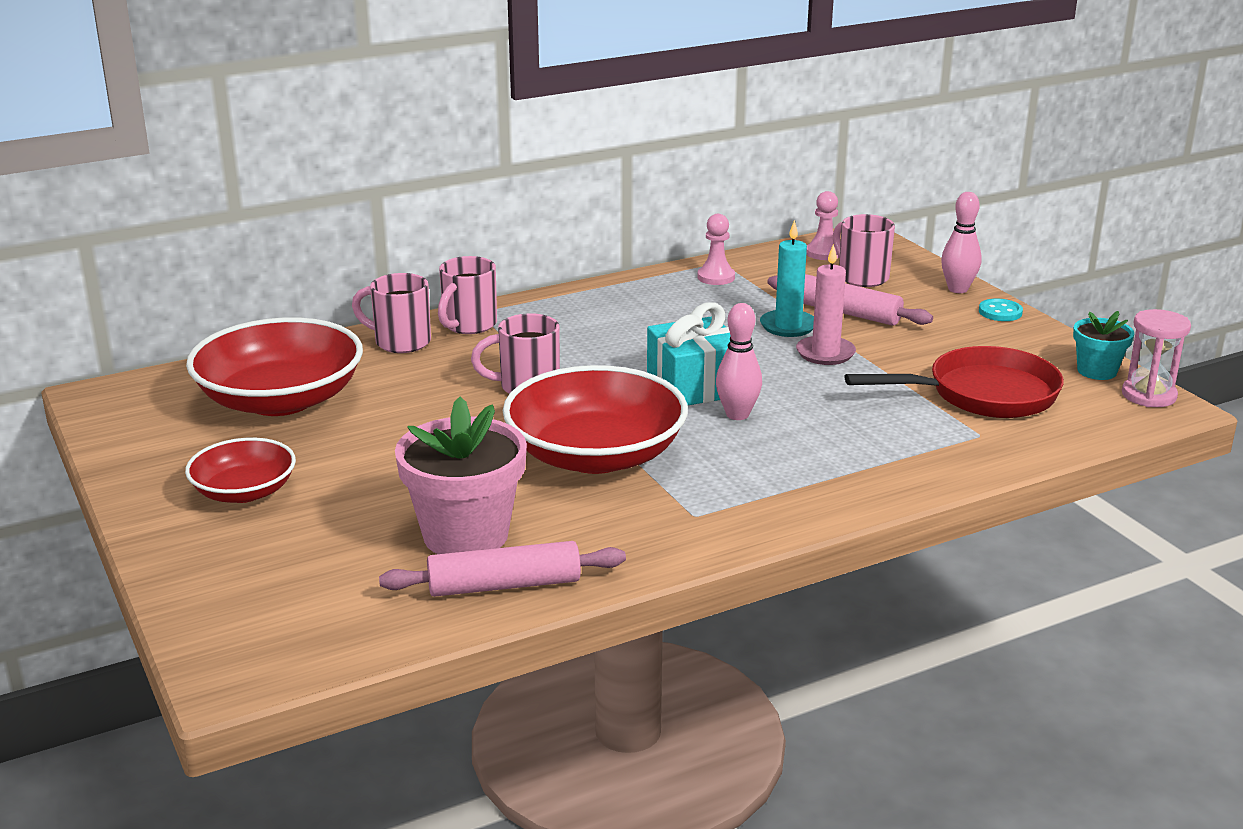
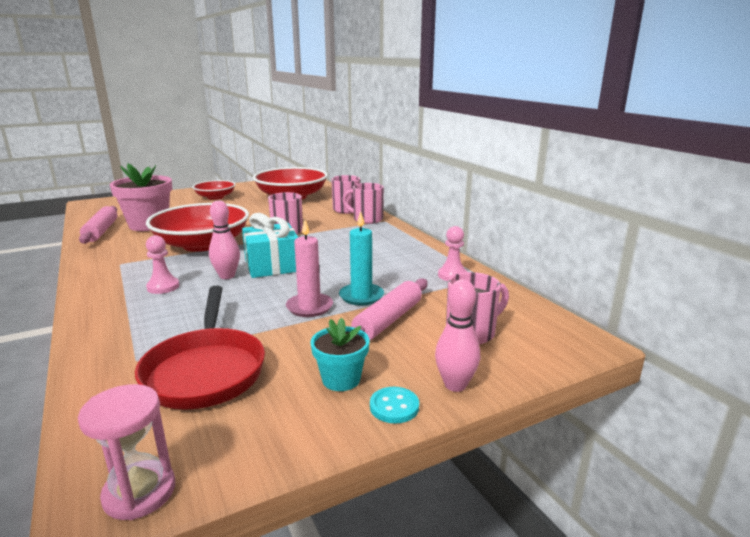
camera: 90 degrees right, 5 degrees down
(823, 253) = (526, 318): pink pawn -> pink pawn (163, 287)
(1097, 371) = (222, 458): turquoise flower pot -> turquoise flower pot (341, 379)

